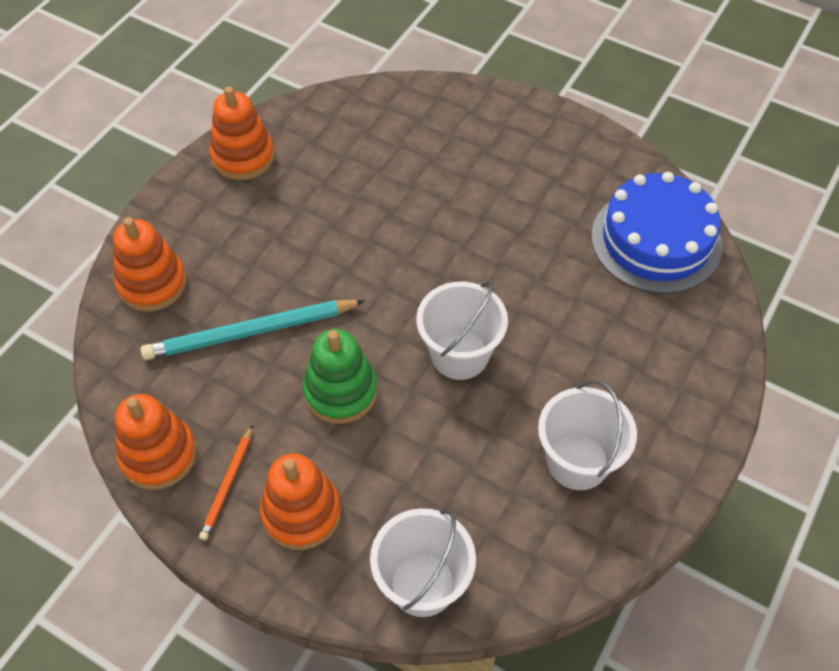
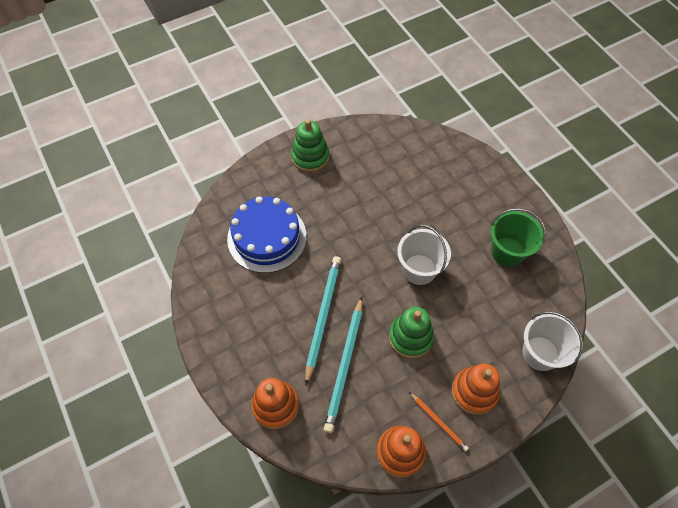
camera: 60 degrees left, 5 degrees up
(243, 157) = (211, 311): orange stacking toy -> none
(308, 274) = (323, 317): none -> turquoise pencil
(549, 144) = (310, 157): none -> green stacking toy
(577, 461) = (507, 251): white bucket -> green bucket
(656, 240) = (402, 148): blue cake -> blue cake (267, 237)

